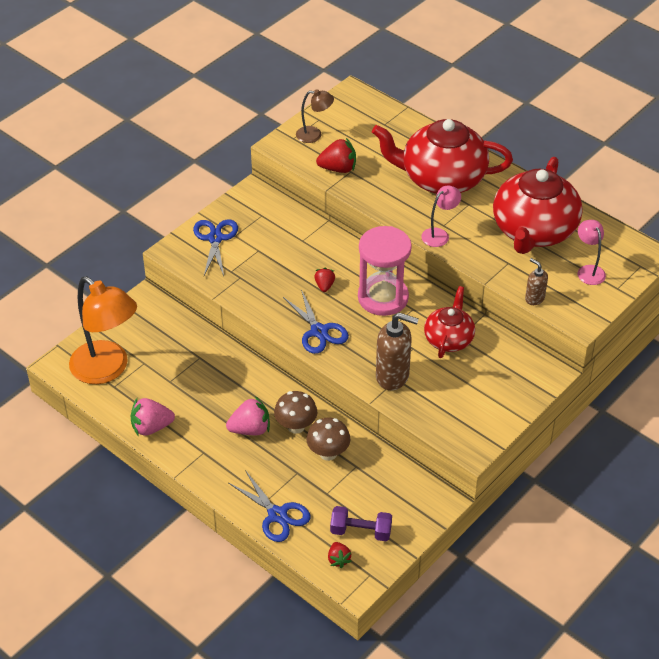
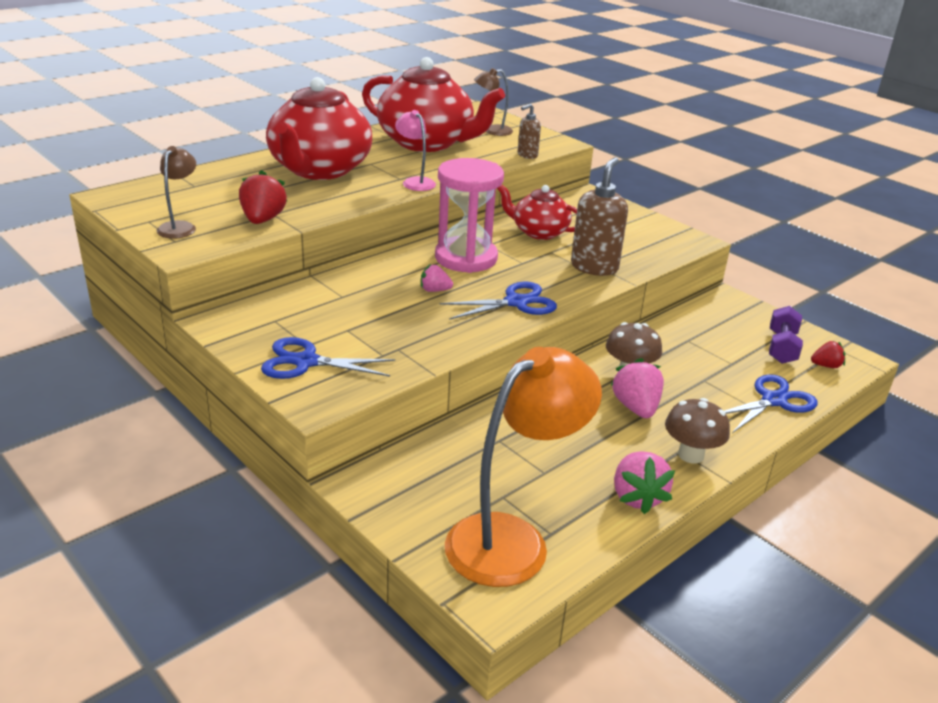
camera: 85 degrees left, 15 degrees down
(324, 286) = (434, 290): red strawberry -> pink strawberry
(328, 453) = (670, 355): brown mushroom -> brown mushroom (691, 455)
(588, 270) = (492, 131): pink lamp -> brown lamp

